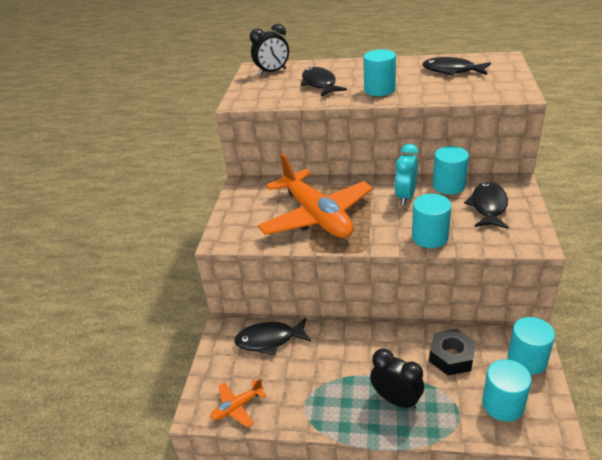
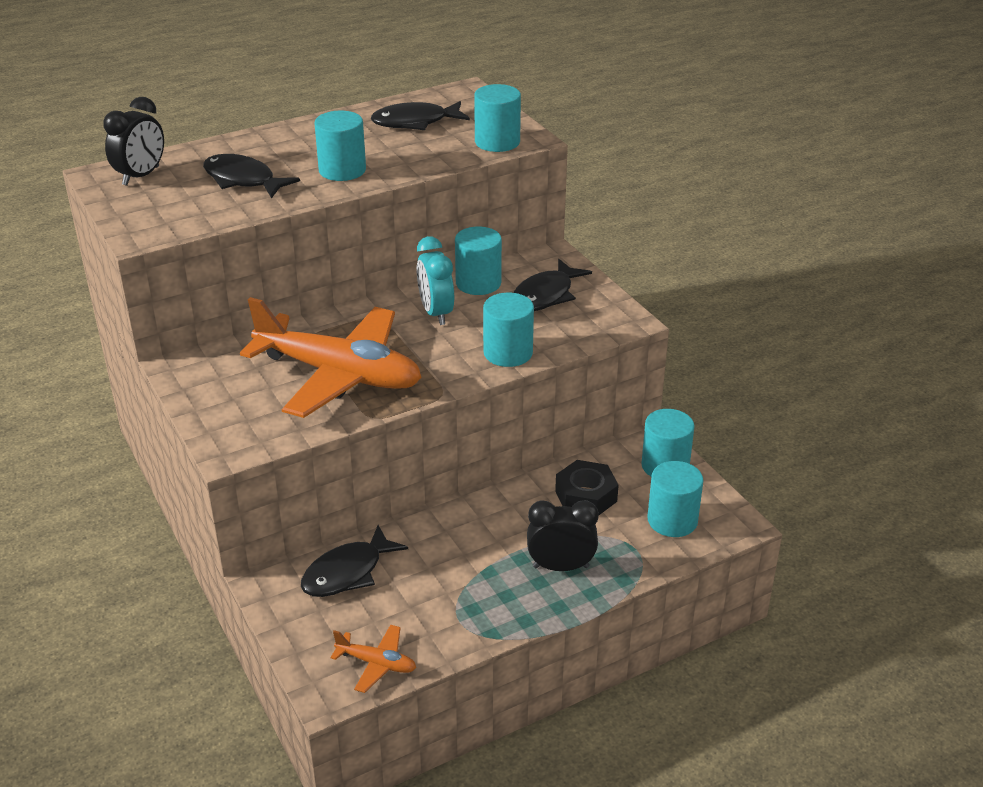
camera: 40 degrees left, 0 degrees up
(237, 407) = (376, 663): orange plane -> orange plane turned 90 degrees counterclockwise
(488, 206) = (545, 295): black fish -> black fish turned 120 degrees counterclockwise
(495, 92) = (497, 142): none -> turquoise cylinder

